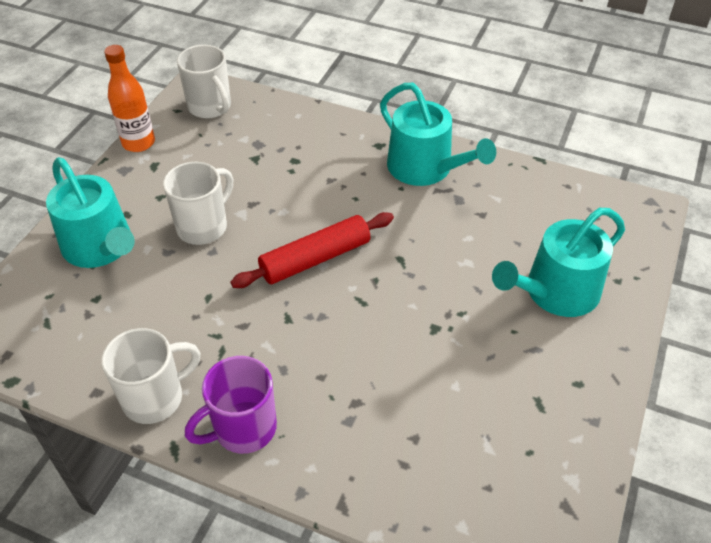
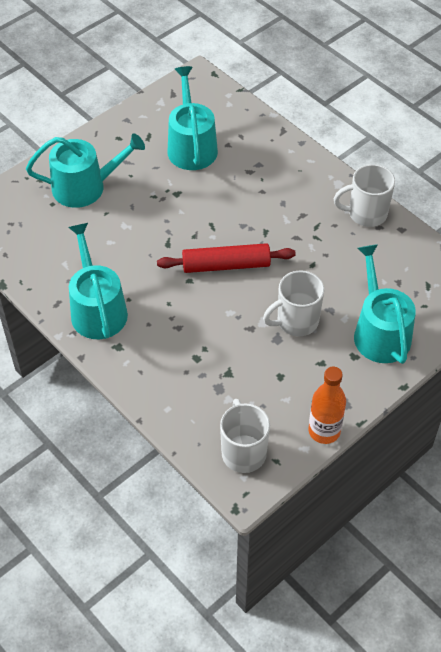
camera: 155 degrees left, 5 degrees up
(243, 429) = (320, 180): purple mug -> none
(466, 412) = (191, 146): none -> turquoise watering can

